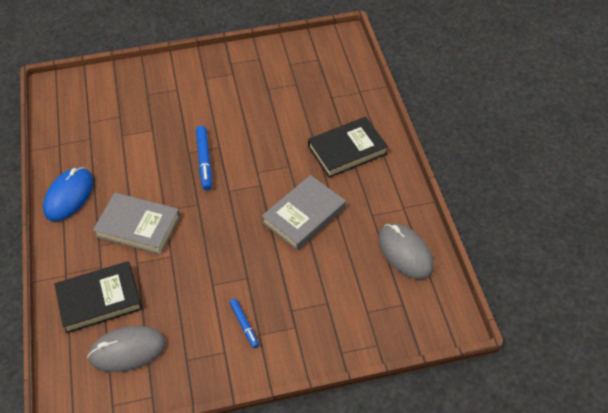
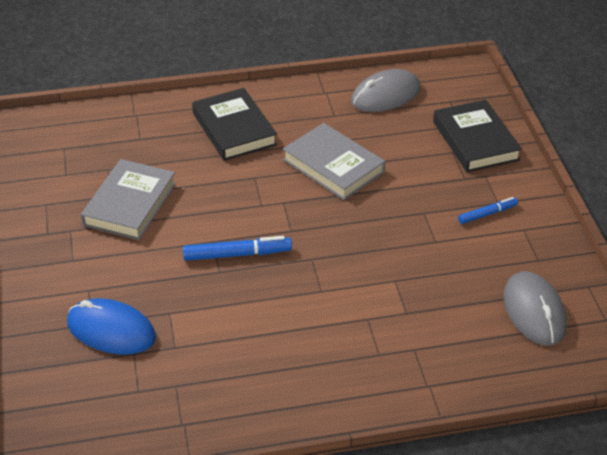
camera: 90 degrees left, 10 degrees down
(69, 196) = (290, 398): blue mouse -> blue mouse (111, 330)
(99, 299) = (465, 345): black book -> black book (475, 141)
(138, 226) = (347, 315): grey book -> grey book (130, 204)

